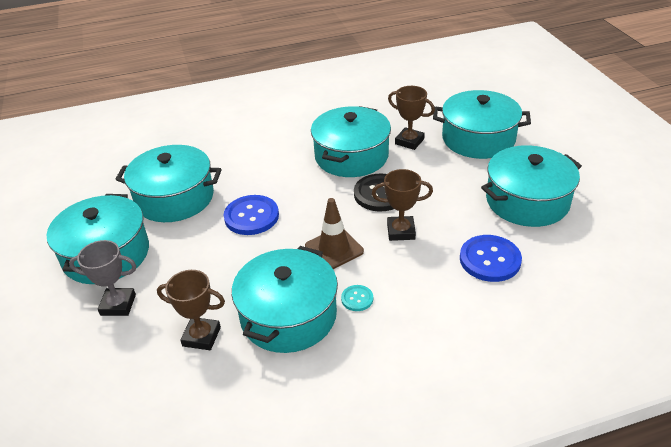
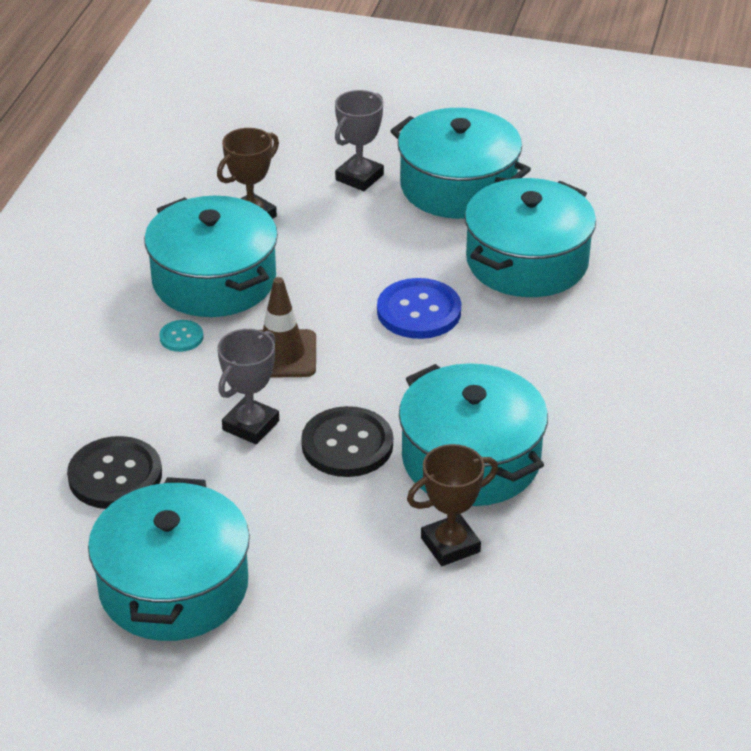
camera: 120 degrees right, 0 degrees up
(401, 231) = (251, 425): brown trophy -> grey trophy
(478, 139) = (377, 635): turquoise pot -> none
(490, 260) = (115, 475): blue button -> black button

